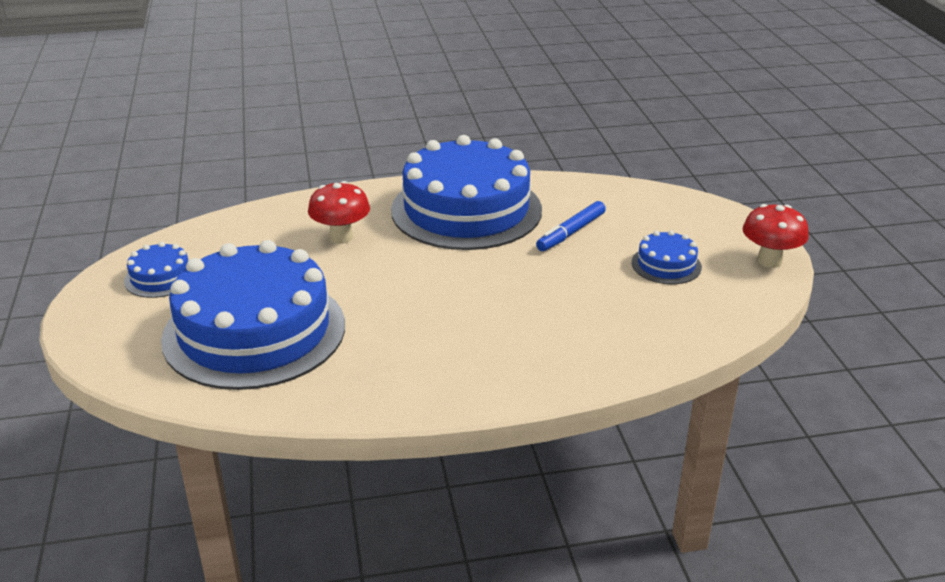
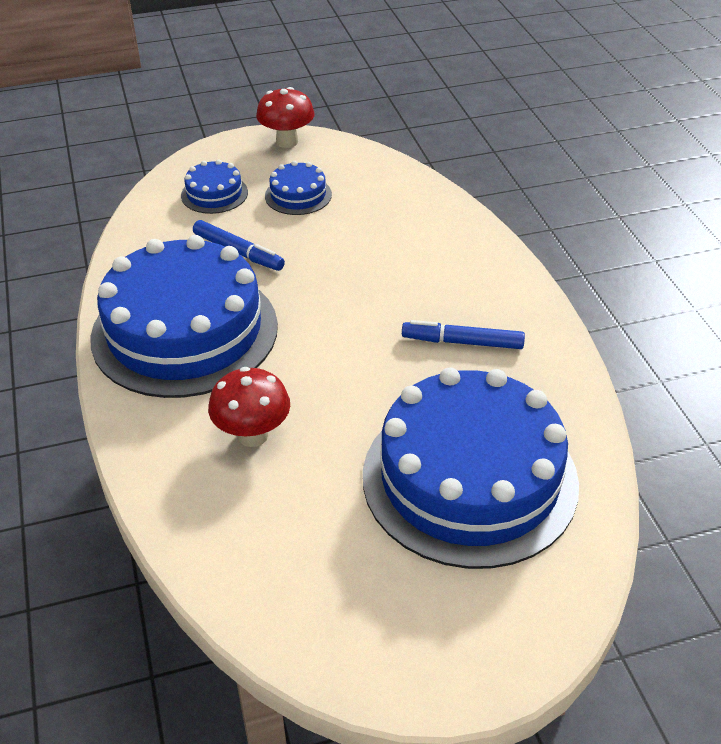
camera: 95 degrees left, 10 degrees up
(160, 277) = (368, 610): blue cake -> blue cake (214, 194)
(421, 345) = (462, 342): none -> blue marker

